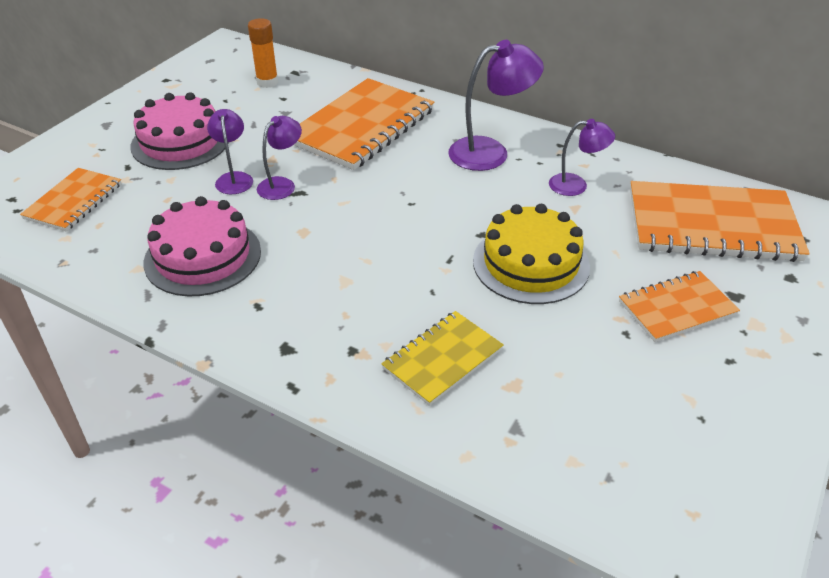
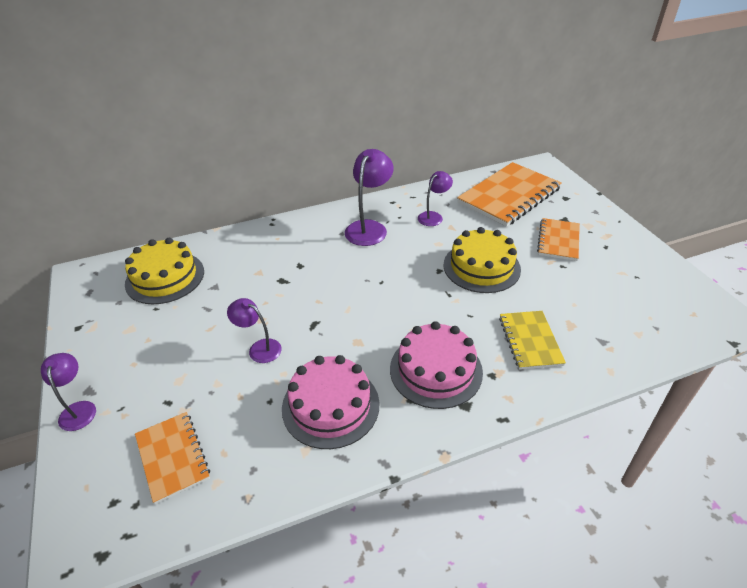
camera: 50 degrees left, 0 degrees up
(180, 142) = (176, 356): pink cake -> pink cake (436, 370)
(267, 82) = (165, 277): orange glue stick -> yellow cake
(282, 184) = (295, 328): purple lamp -> purple lamp (78, 409)
(362, 127) = (278, 262): orange notebook -> none

